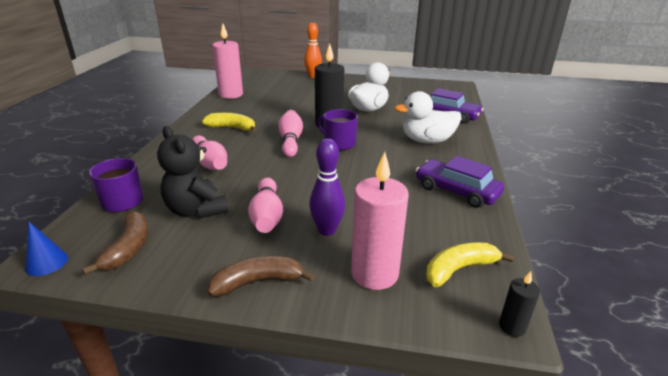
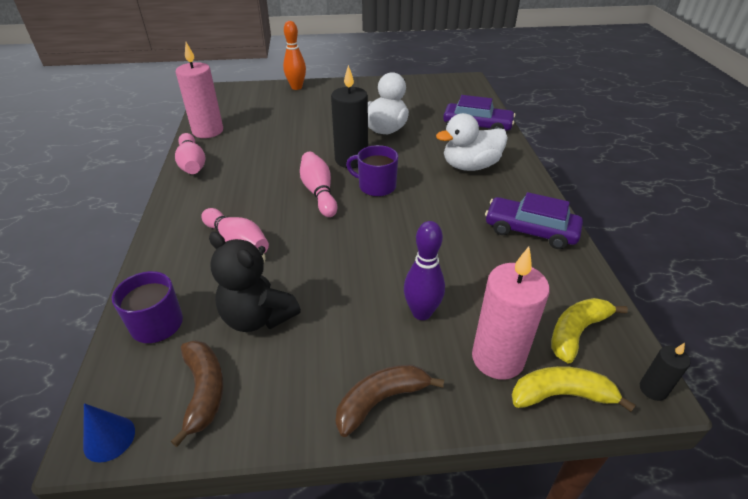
camera: 15 degrees left, 10 degrees up
(232, 128) = (237, 184): yellow banana -> yellow banana (561, 395)
(267, 216) = (345, 307): pink bowling pin -> pink bowling pin (192, 164)

